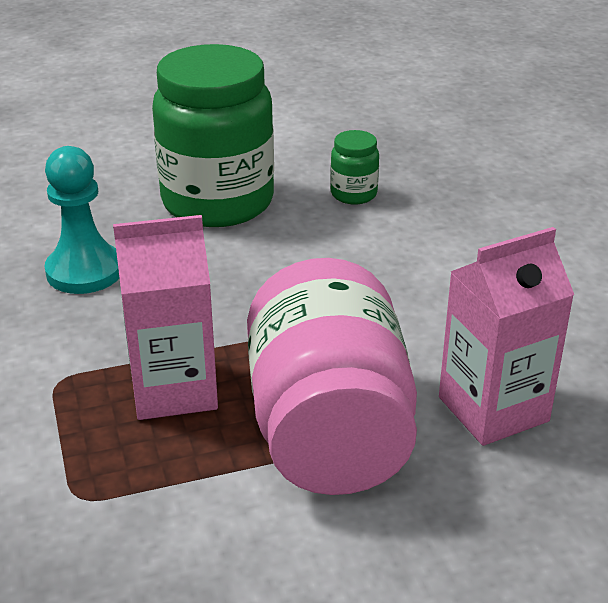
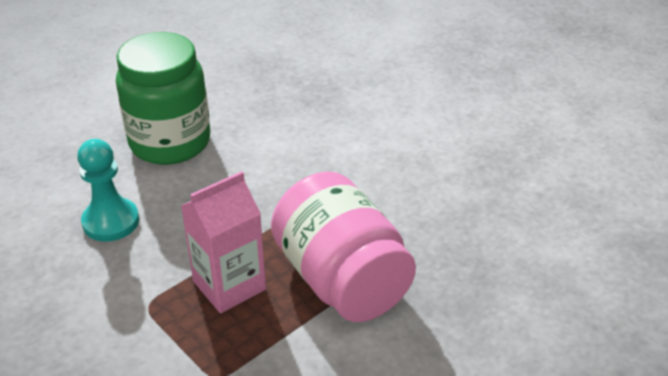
camera: 25 degrees left, 5 degrees up
(353, 194) = (258, 111): green jar -> none
(493, 409) = (427, 234): pink carton -> none

